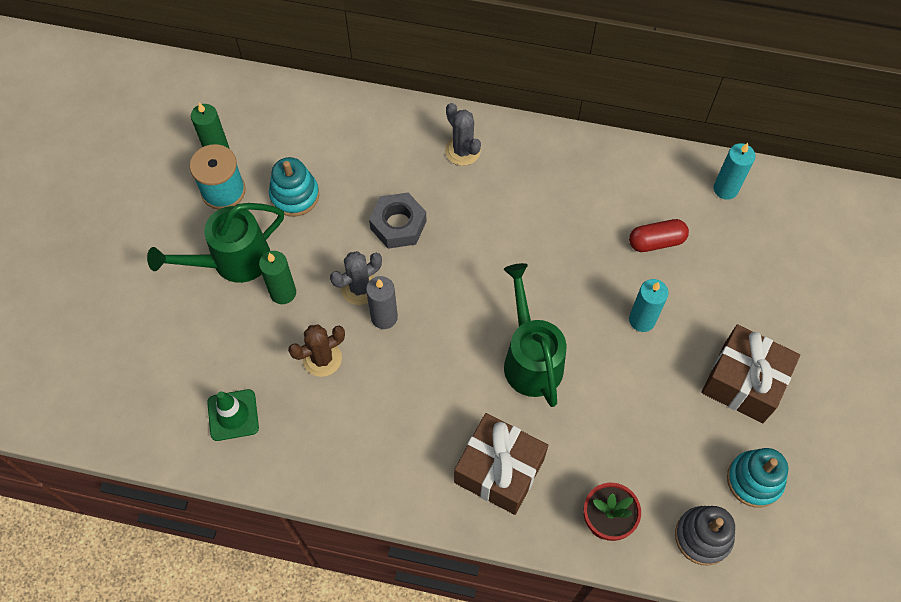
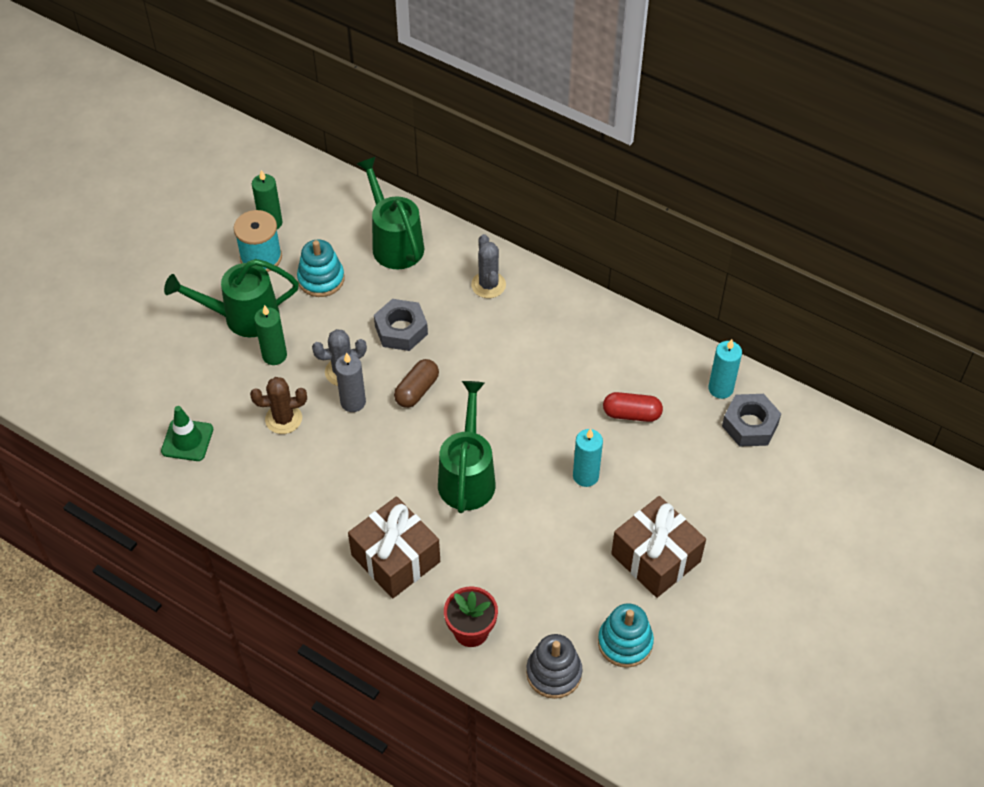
camera: 20 degrees right, 10 degrees down
(351, 134) = (394, 242): none -> green watering can
(441, 284) = (417, 390): none -> brown capsule
(768, 217) = (750, 425): none -> grey nut

